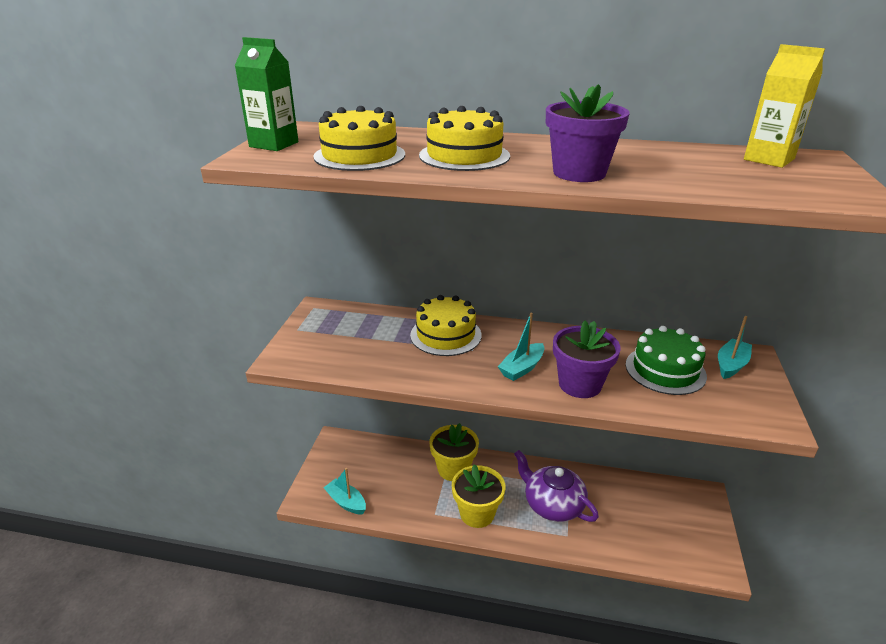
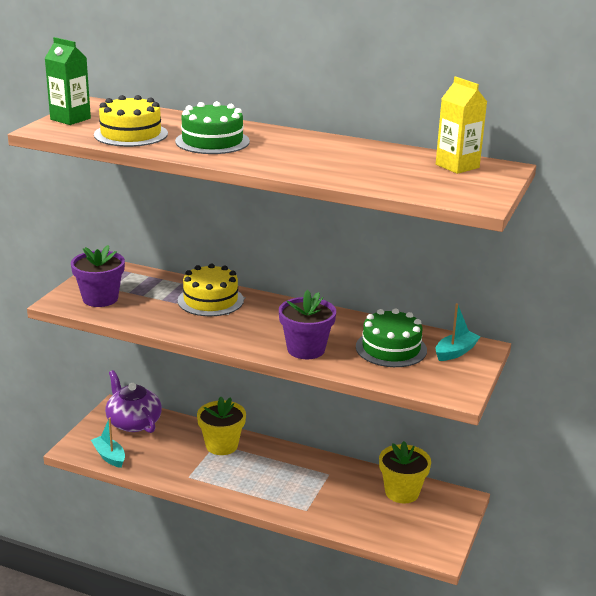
camera: 10 degrees right, 5 degrees down
(464, 156) = (212, 141): yellow cake -> green cake
(477, 513) = (228, 482): yellow flower pot -> yellow flower pot (402, 492)
(522, 368) = (263, 332): turquoise boat -> none
(552, 504) = (305, 485): purple teapot -> purple teapot (133, 422)
(579, 173) = (288, 163): purple flower pot -> purple flower pot (100, 298)

